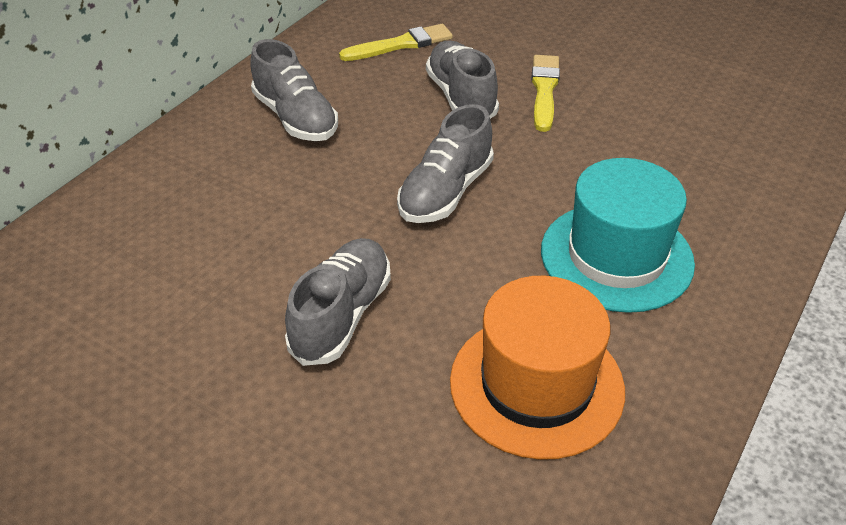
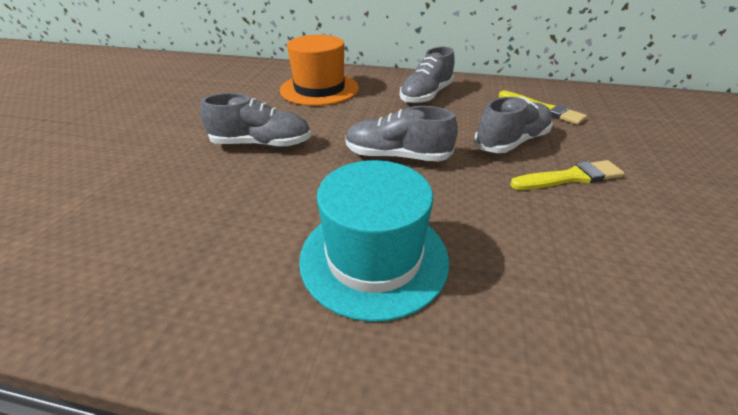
camera: 70 degrees right, 5 degrees down
(536, 385) = (208, 234): orange hat -> orange hat (319, 89)

